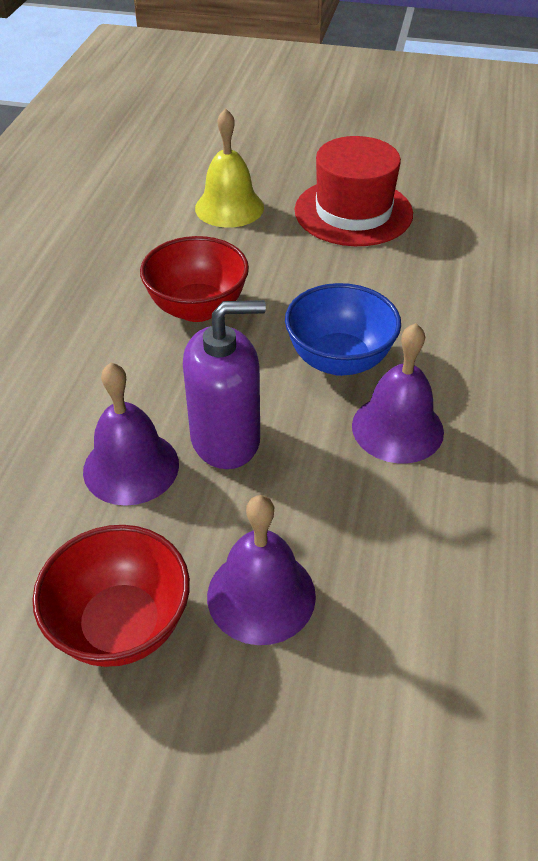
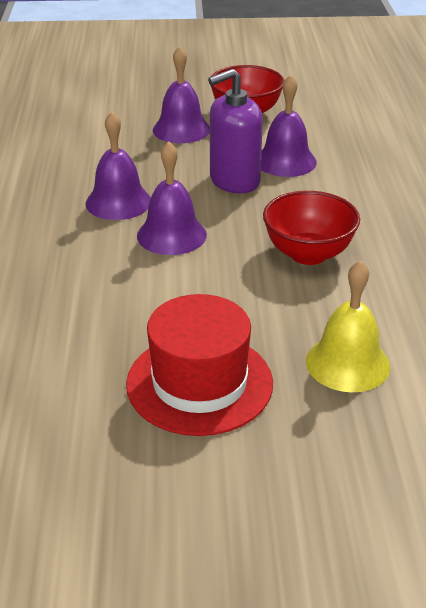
camera: 165 degrees right, 10 degrees down
(339, 360) = (171, 235): blue bowl -> purple bell

